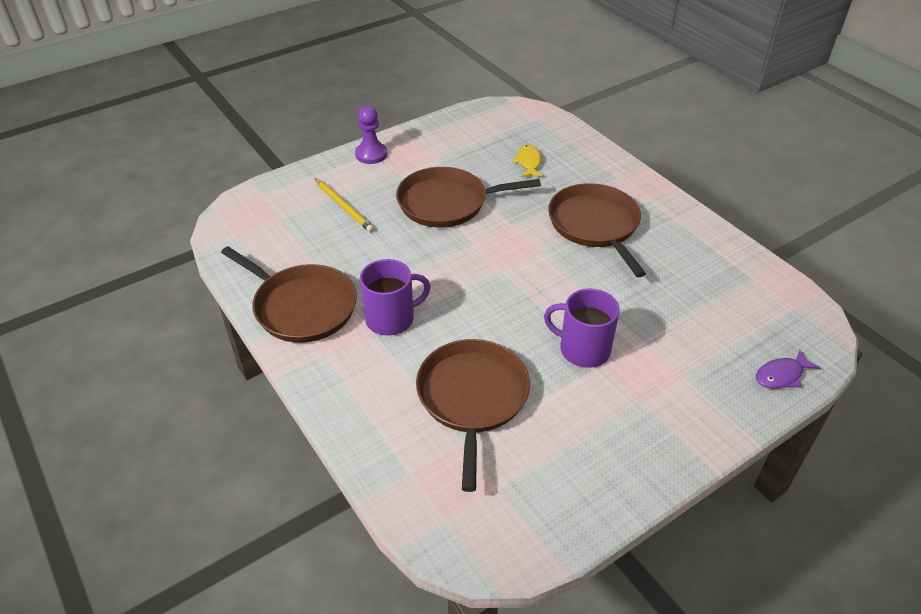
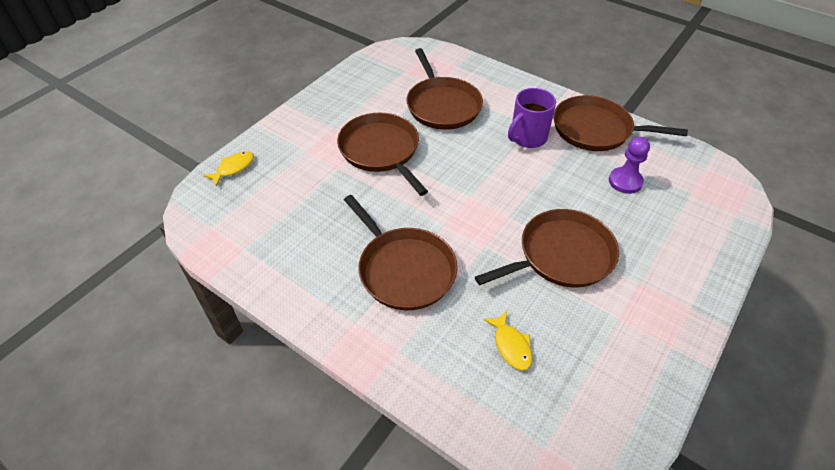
camera: 160 degrees right, 5 degrees up
(343, 207) = (651, 222): yellow pencil -> none
(371, 154) = (691, 301): purple pawn -> purple pawn (625, 181)
(583, 349) = (381, 151): purple mug -> brown pan
(781, 375) = (233, 168): purple fish -> yellow fish

